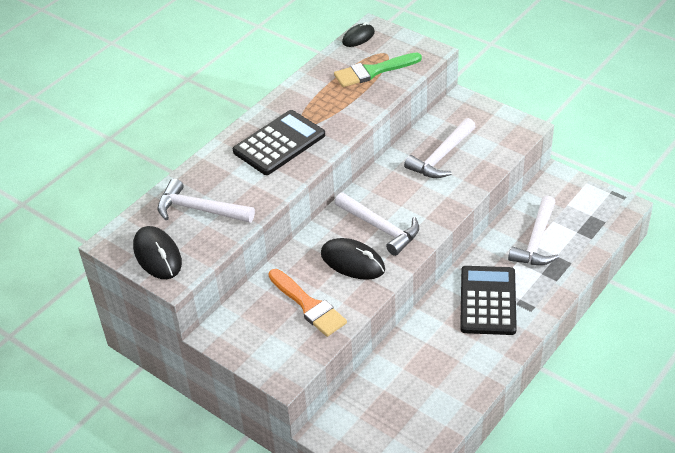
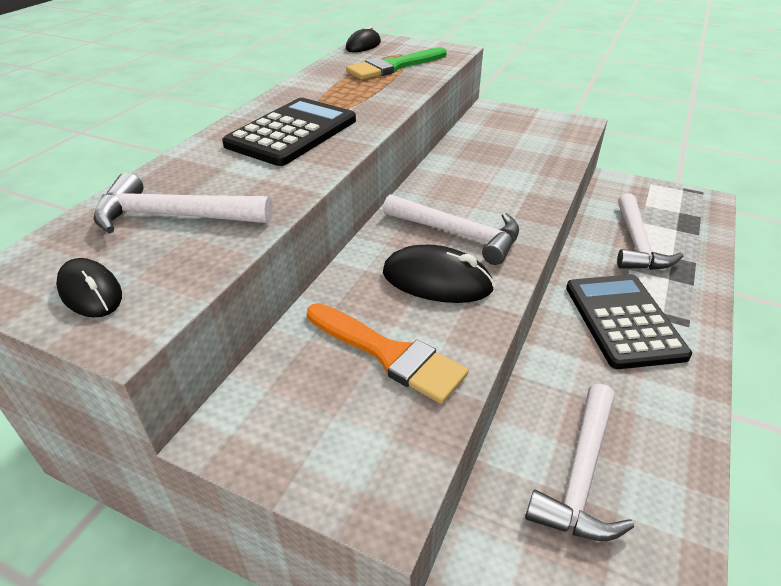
camera: 15 degrees left, 5 degrees down
(157, 255) = (91, 292): black mouse -> black mouse, size x0.64
(441, 157) = (498, 155): white hammer -> white hammer (581, 475)

